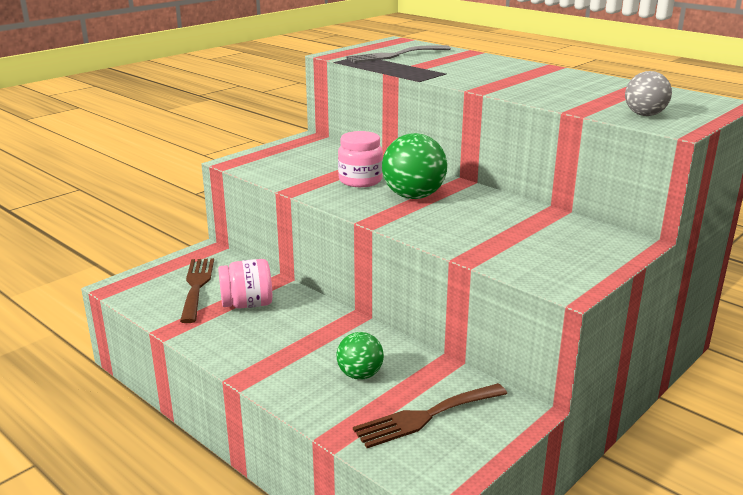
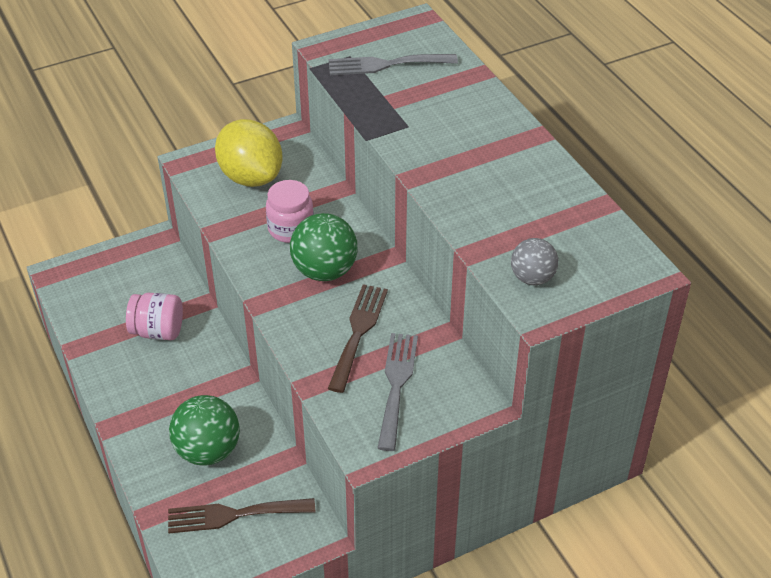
camera: 20 degrees right, 20 degrees up
(196, 286) = (125, 292): brown fork -> brown fork (358, 332)
(298, 161) = (251, 177): none -> yellow lemon
(360, 375) = (208, 451): green ball -> green ball, size x1.61
(548, 244) = (396, 384): none -> grey fork

